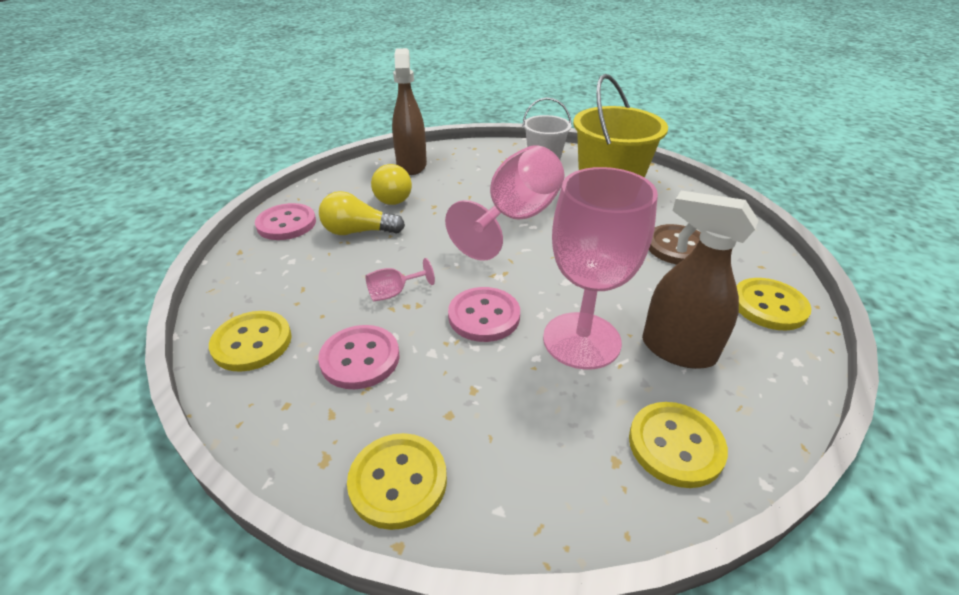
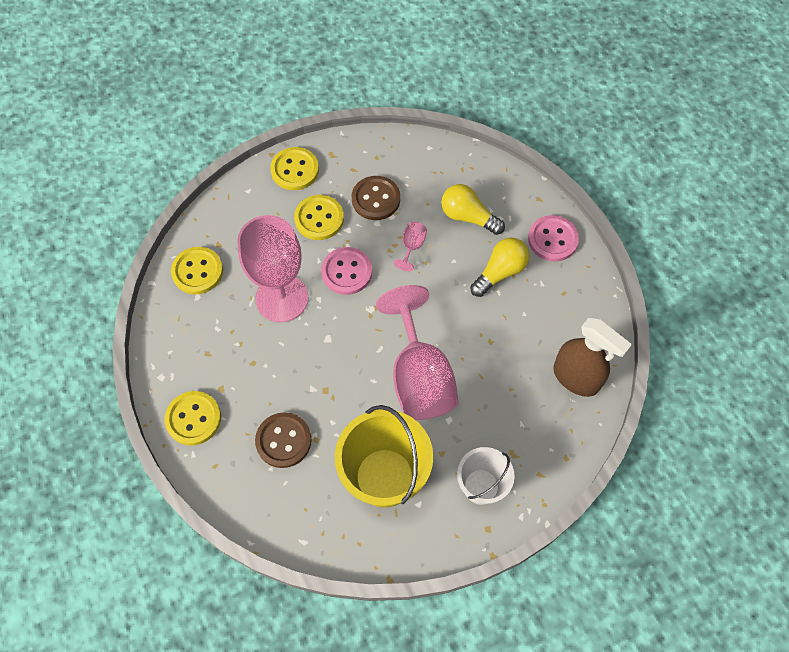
camera: 135 degrees right, 25 degrees up
(252, 342) = (435, 165): yellow button -> yellow button (319, 218)
(360, 358) = (376, 199): pink button -> brown button
(392, 196) = (533, 325): yellow light bulb -> yellow light bulb (468, 217)
(677, 350) = (228, 333): brown spray bottle -> none

